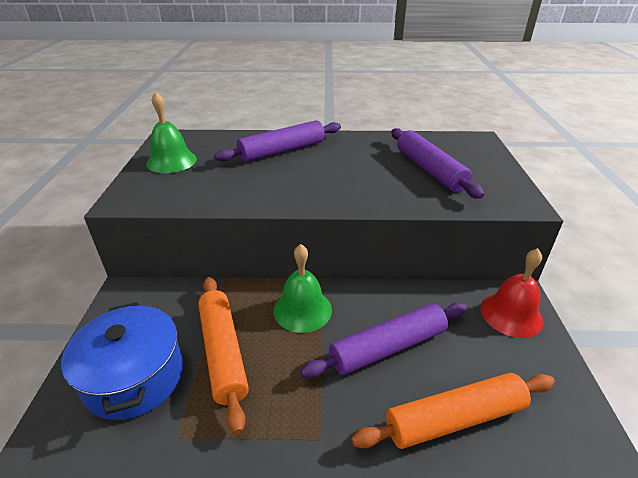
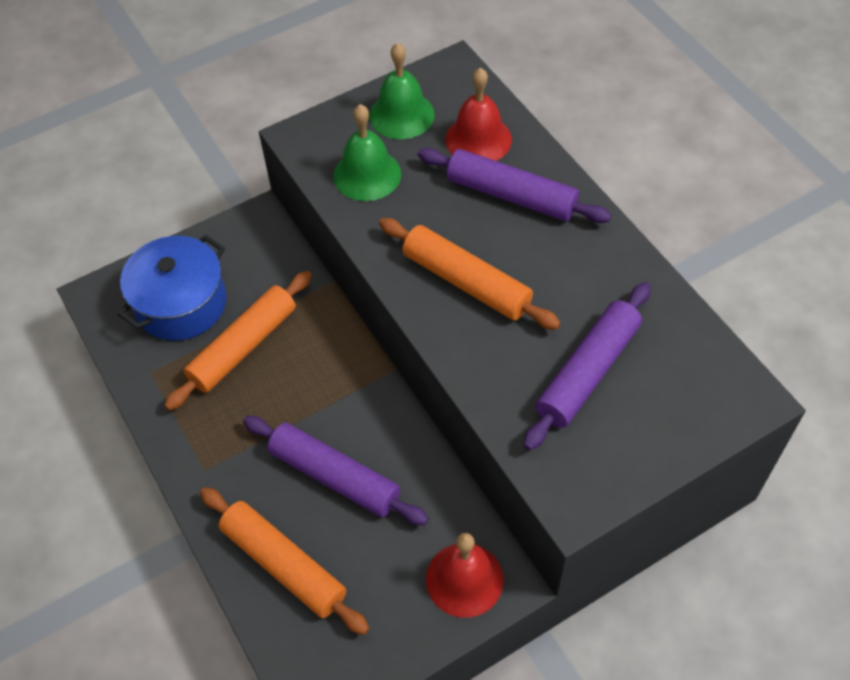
camera: 60 degrees right, 20 degrees up
(229, 146) = (478, 139): none -> red bell
(302, 310) = (336, 377): green bell -> green bell (367, 174)
(326, 183) = (466, 282): none -> orange rolling pin

